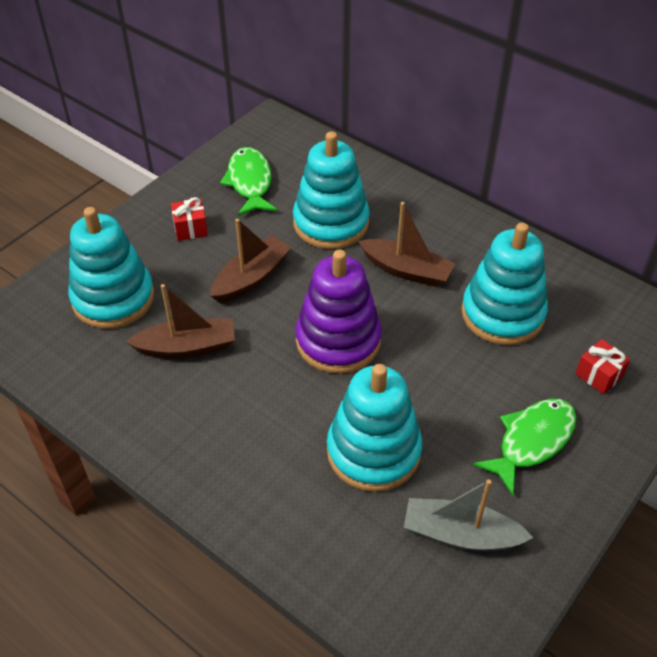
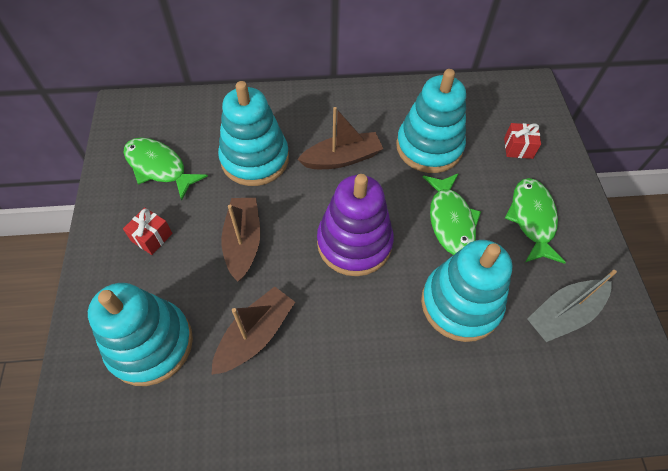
camera: 45 degrees left, 10 degrees up
(447, 384) = (450, 220): none -> green fish

